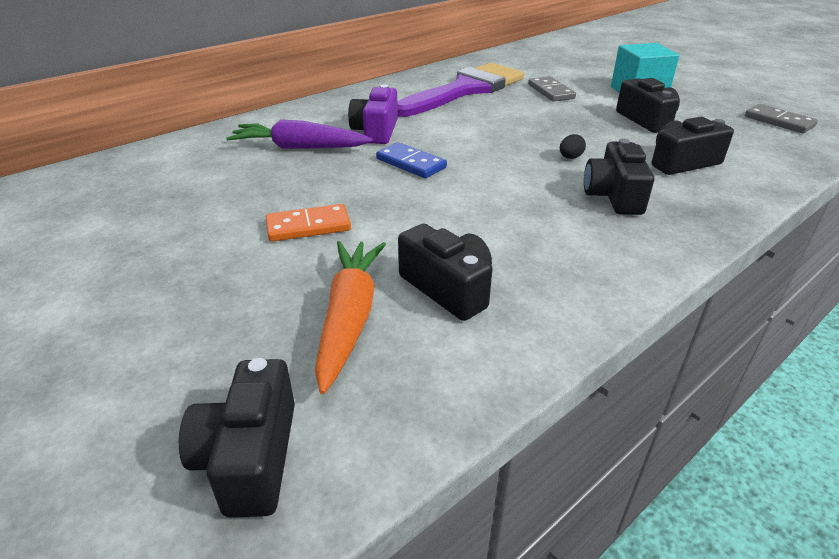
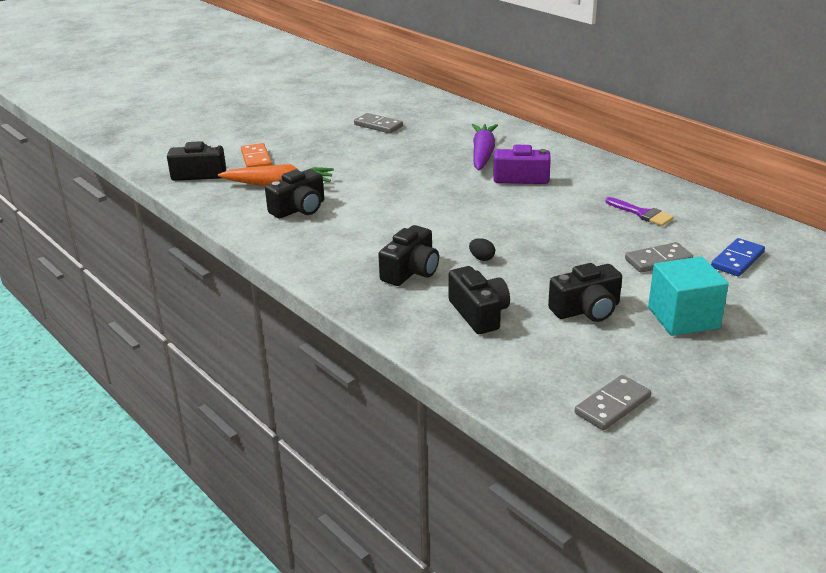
camera: 90 degrees right, 5 degrees down
(140, 220) = (378, 125): none -> grey domino
(308, 226) = (369, 168): orange domino -> orange domino (256, 159)
(411, 163) = (461, 193): blue domino -> blue domino (737, 260)
(465, 90) = (642, 213): purple brush -> purple brush, size x0.42
(614, 196) = (411, 271): black camera -> black camera turned 120 degrees clockwise

